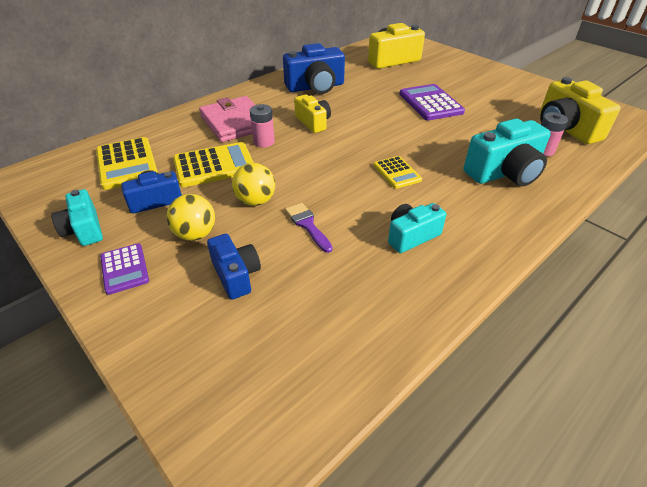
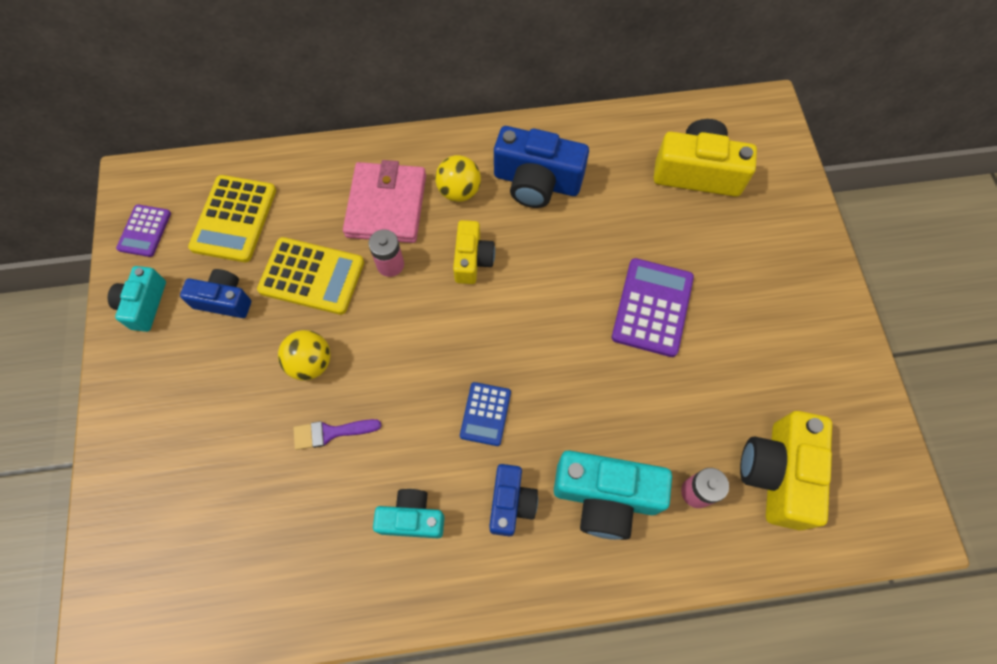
camera: 35 degrees right, 25 degrees up
(124, 269) = (146, 383): purple calculator -> purple calculator (144, 231)
(195, 234) = (227, 376): yellow ball -> yellow ball (459, 191)
(236, 275) = (224, 455): blue camera -> blue camera (511, 503)
(307, 225) = (330, 433): purple brush -> purple brush turned 105 degrees counterclockwise
(397, 173) = (485, 414): yellow calculator -> blue calculator

